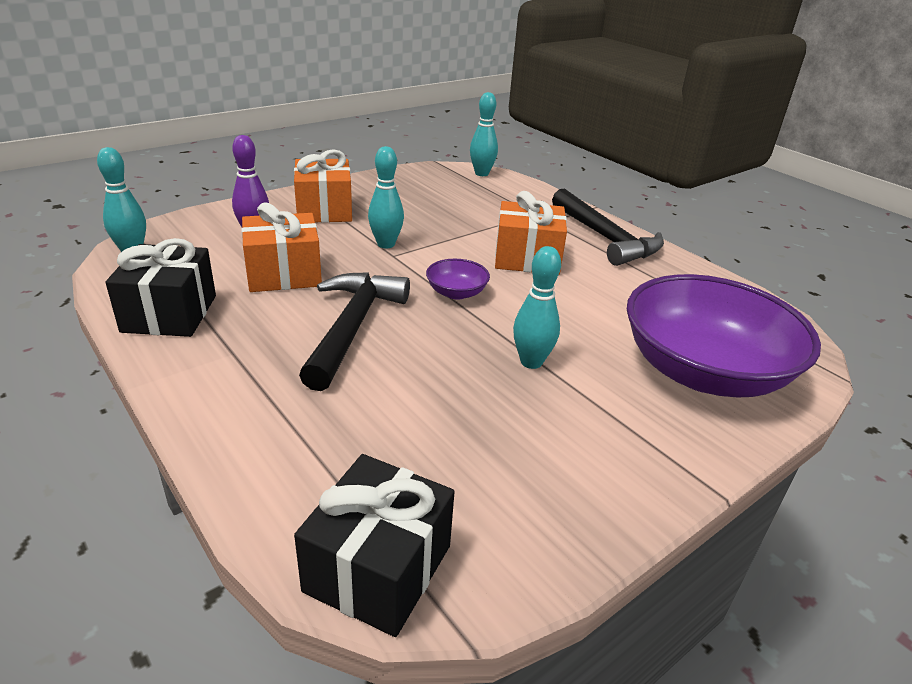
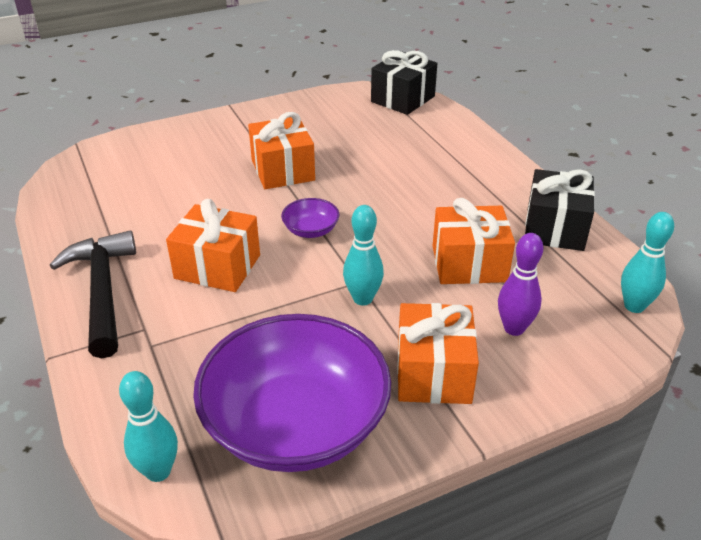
camera: 165 degrees left, 5 degrees up
(352, 327) = (406, 205): black hammer -> none
(531, 362) = (283, 170): turquoise bowling pin -> orange gift
(703, 371) = (168, 155): purple bowl -> purple bowl (296, 424)

